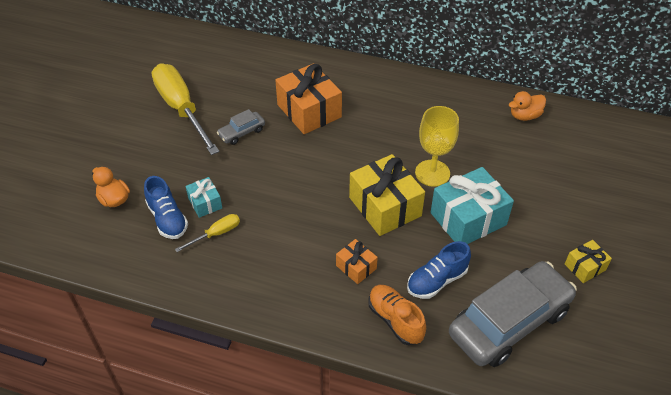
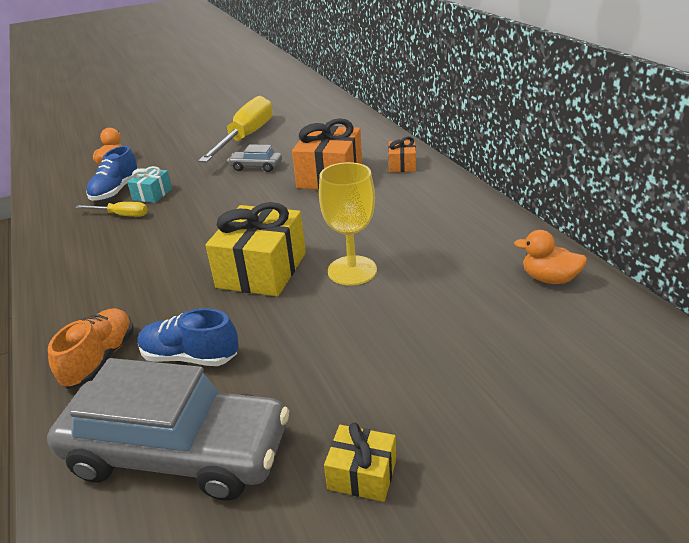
camera: 50 degrees right, 15 degrees down
(356, 267) = (155, 297): orange gift -> orange gift (402, 165)
(468, 219) = (316, 328): turquoise gift -> none

